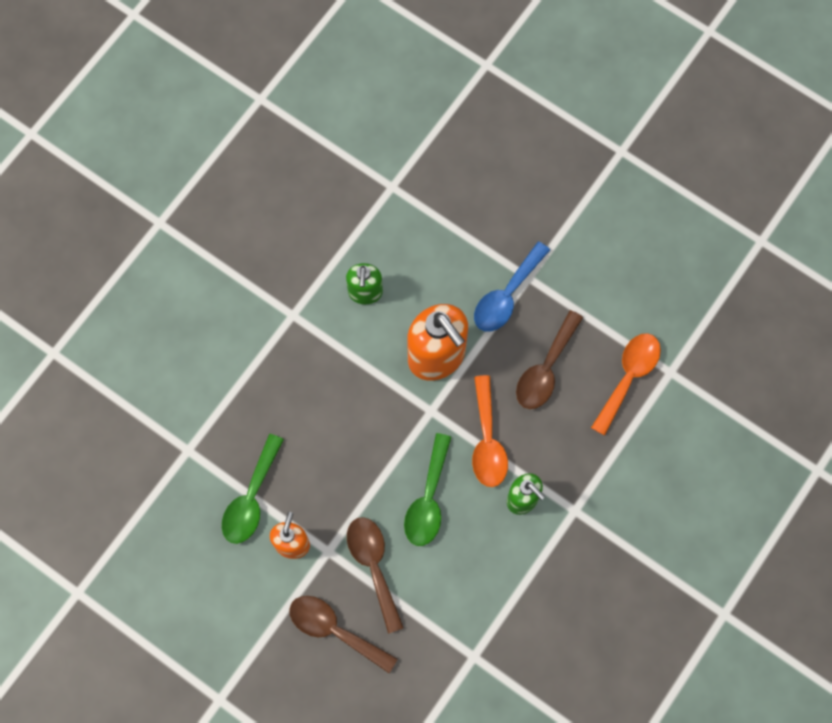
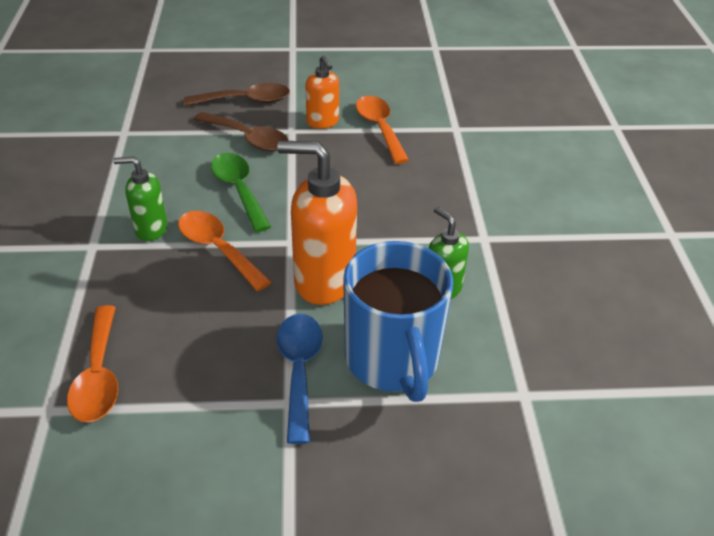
camera: 140 degrees right, 30 degrees down
(251, 498) = (379, 128): green spoon -> orange spoon
(446, 262) = (392, 360): none -> blue mug
(545, 369) = (202, 331): brown spoon -> none

